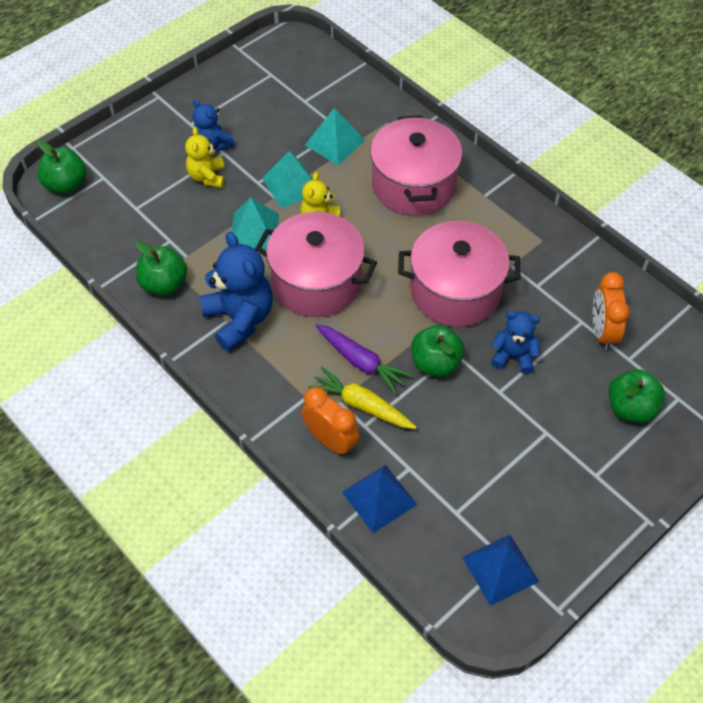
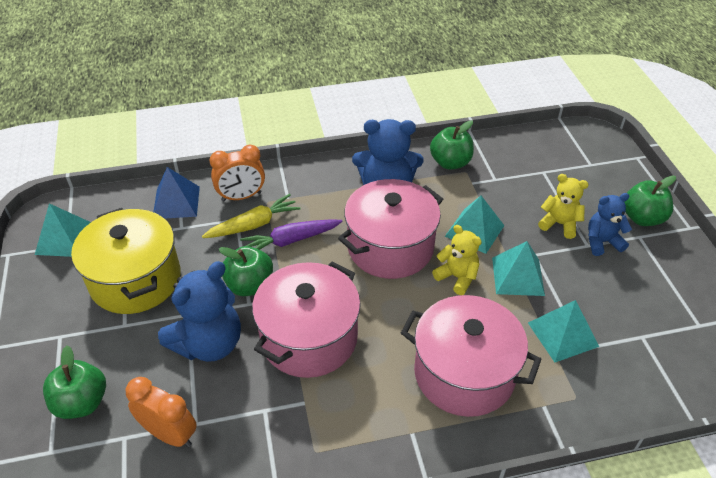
camera: 120 degrees right, 10 degrees down
(66, 184) = (592, 143): green apple -> green apple (642, 218)
(497, 460) = (135, 280): none -> yellow pot
(500, 569) = (65, 239): blue pyramid -> turquoise pyramid
(513, 356) = (209, 343): blue teddy bear -> blue teddy bear, size x1.68

